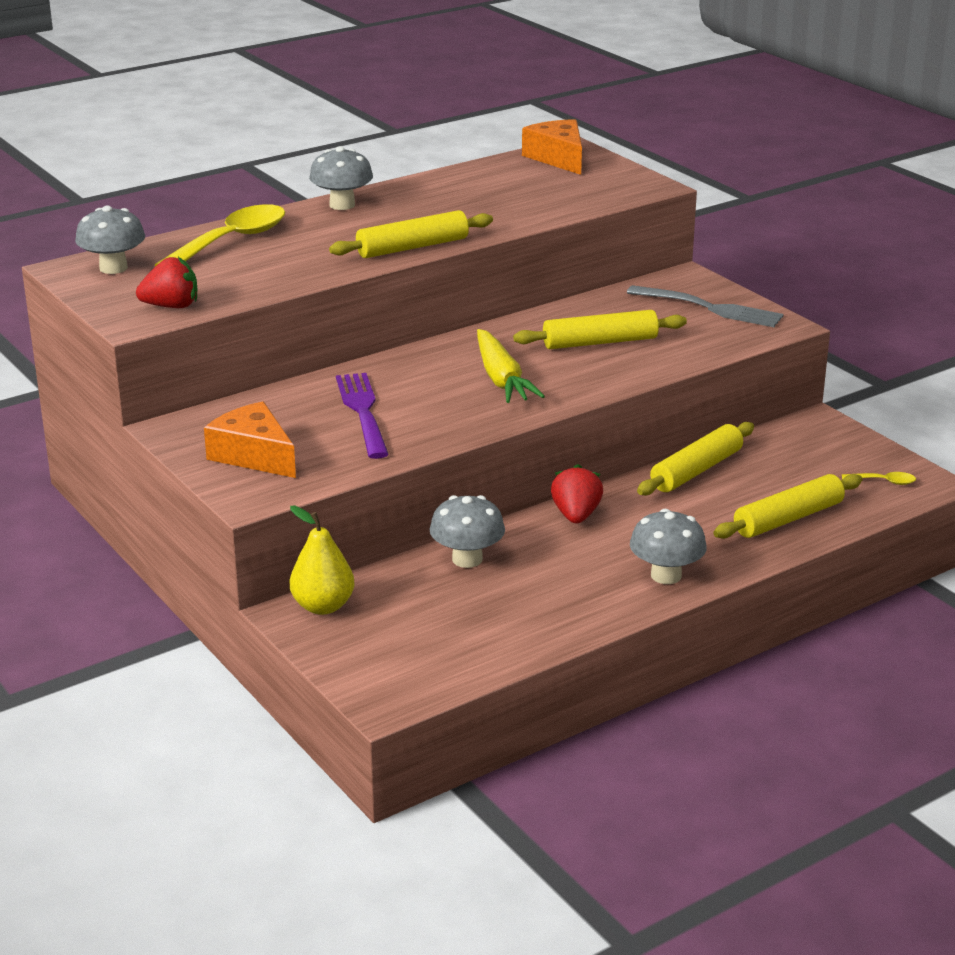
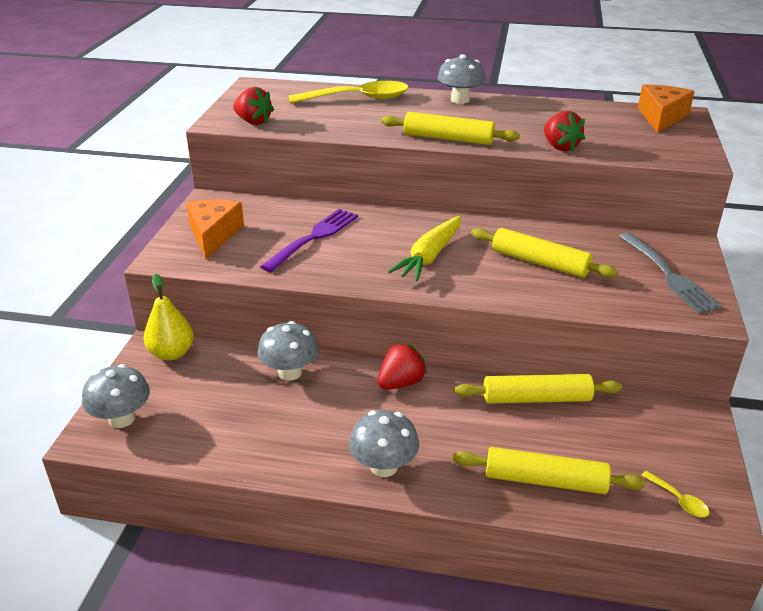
camera: 45 degrees right, 5 degrees up
(113, 268) = (273, 92): grey mushroom -> grey mushroom (122, 418)
(526, 217) = (560, 147): none -> red strawberry

